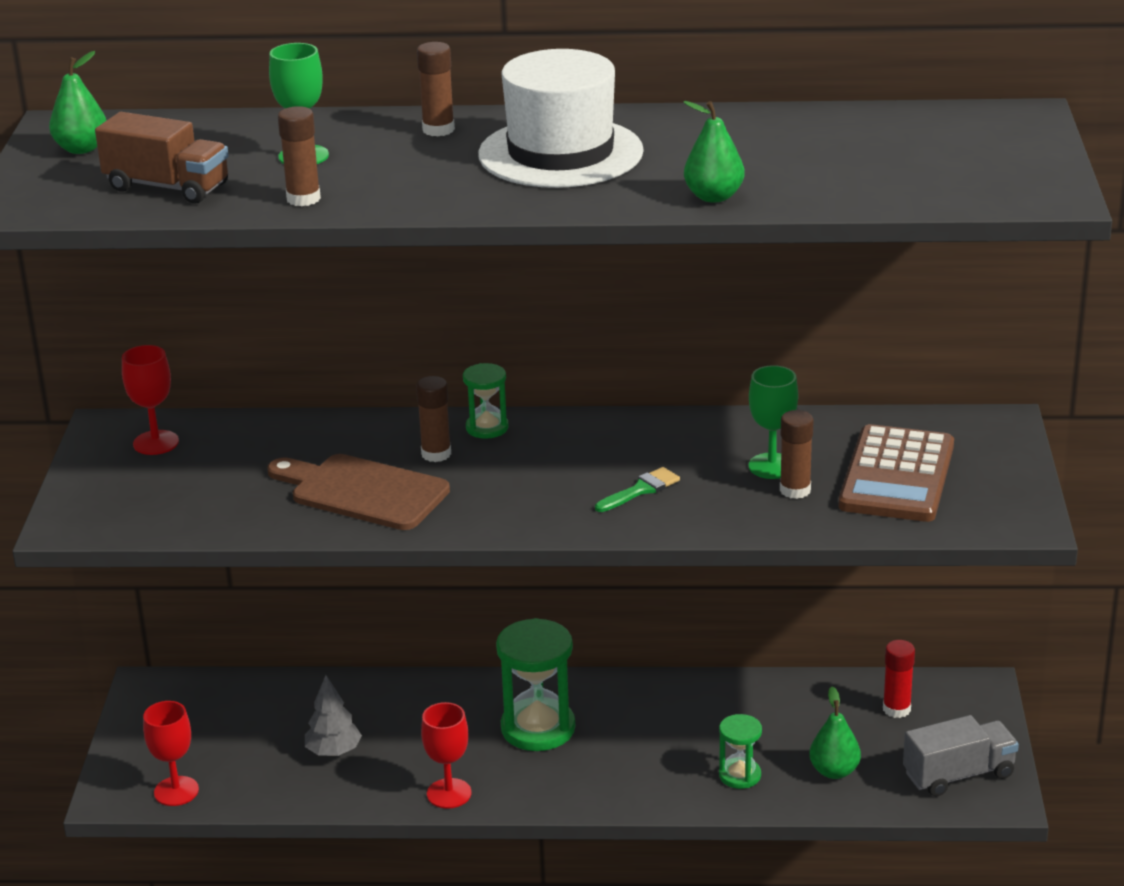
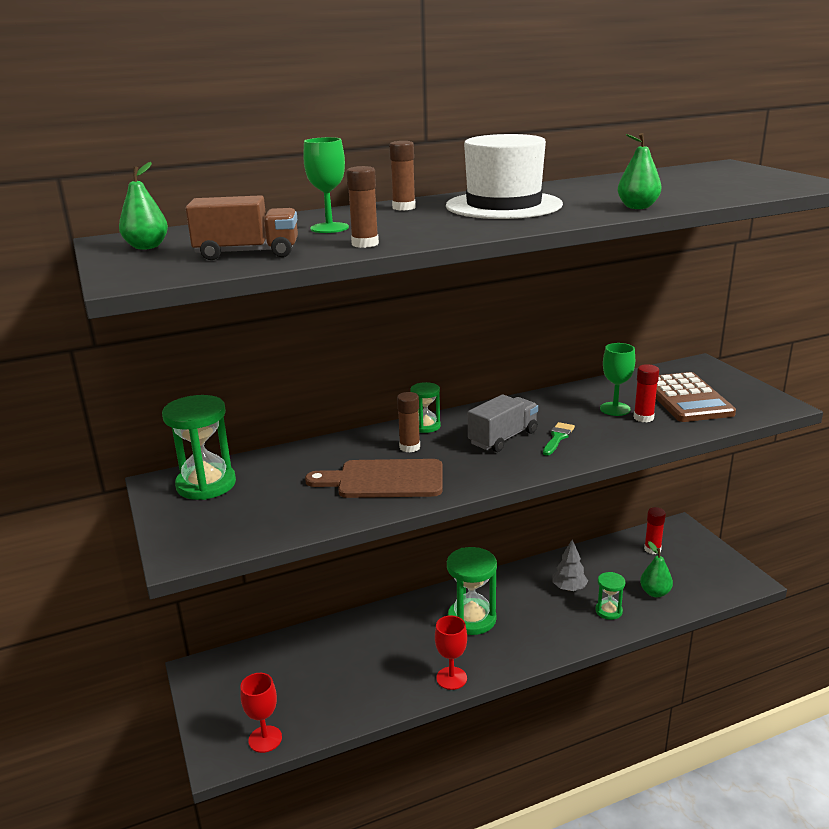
camera: 25 degrees left, 5 degrees down
(156, 443) = (206, 484): red goblet -> green hourglass
(334, 751) = (356, 674): grey tree -> grey tree (569, 588)
(795, 490) = (643, 418): brown glue stick -> red glue stick
(958, 775) = (717, 574): grey truck -> grey truck (503, 438)

